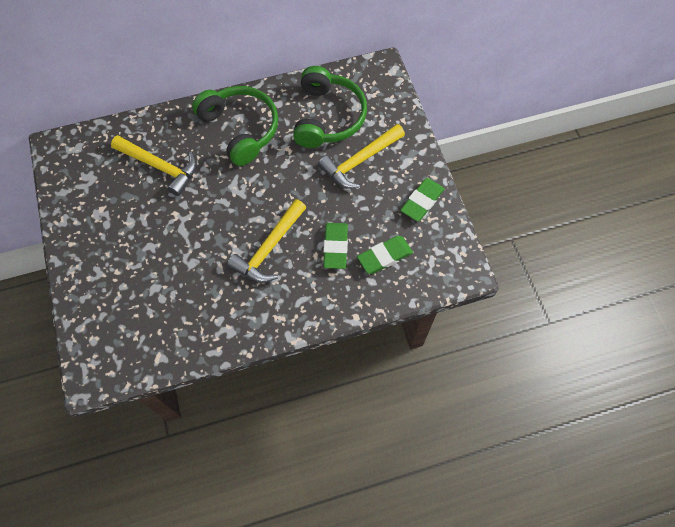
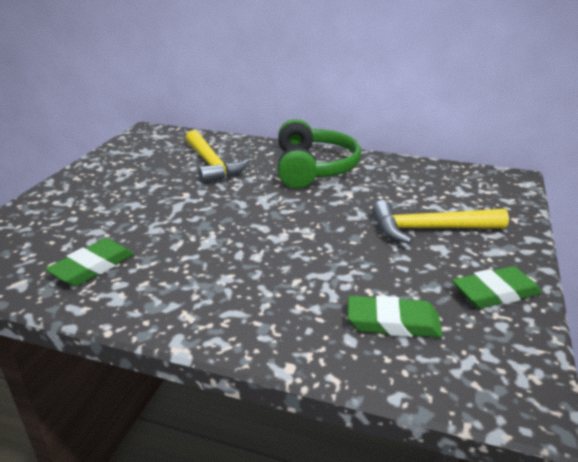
camera: 35 degrees right, 35 degrees down
(269, 248) = (247, 252): yellow hammer -> none
(327, 117) = (417, 189): green headphones -> none
(335, 247) = (330, 284): green eraser -> green eraser (93, 267)

